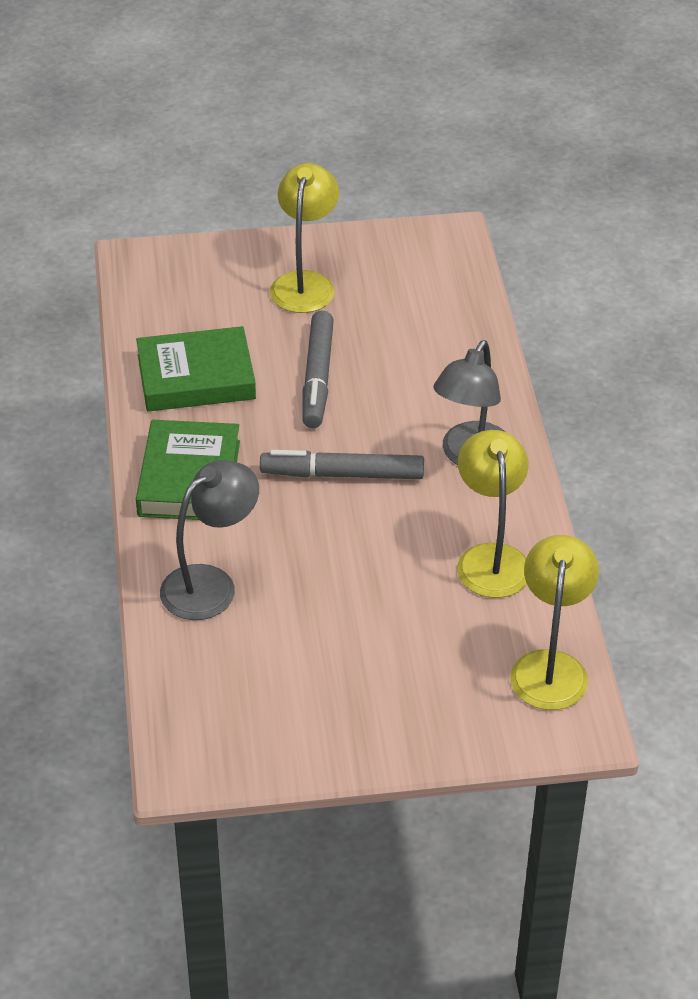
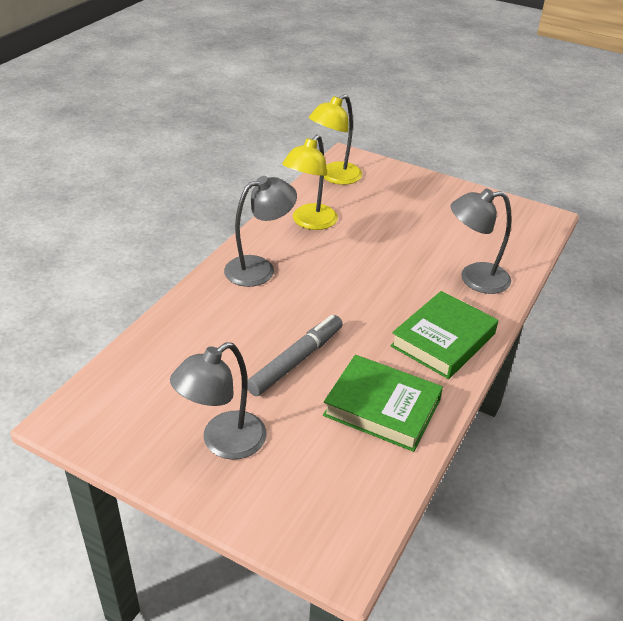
camera: 145 degrees left, 5 degrees down
(305, 283) = (223, 442): yellow lamp -> grey lamp
(342, 474) = (344, 295): grey marker -> none

